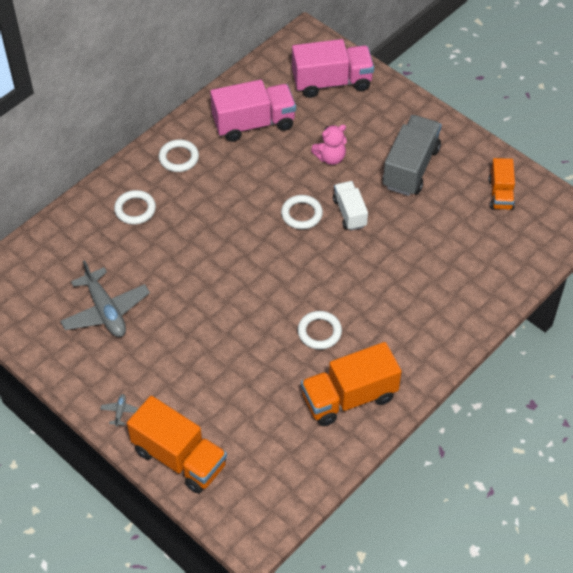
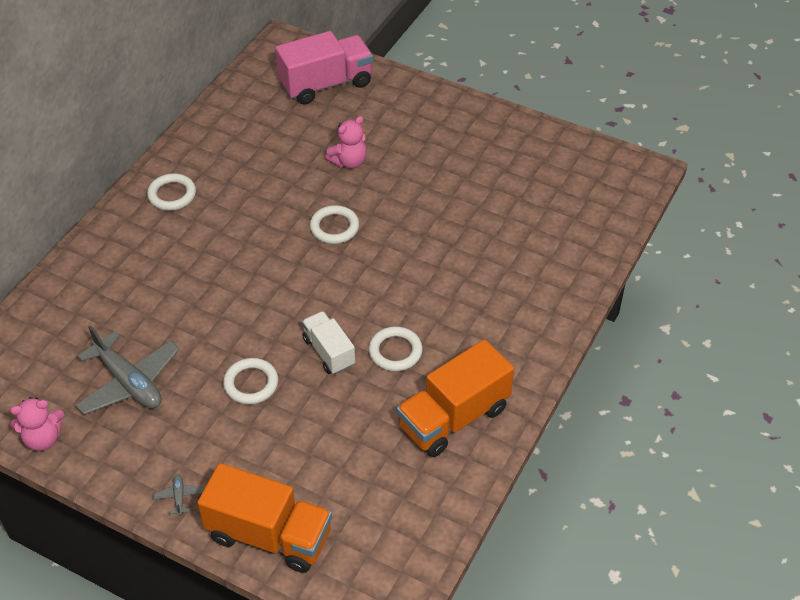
camera: 15 degrees left, 5 degrees down
(31, 341) = (43, 438): none -> pink teddy bear
(135, 209) = (135, 261): white ring -> white ring (251, 384)
(254, 123) = (250, 142): pink truck -> none
(349, 213) = (389, 215): white truck -> white truck (329, 352)
(410, 168) = (442, 155): grey truck -> none
(500, 194) = (551, 163): orange truck -> none

